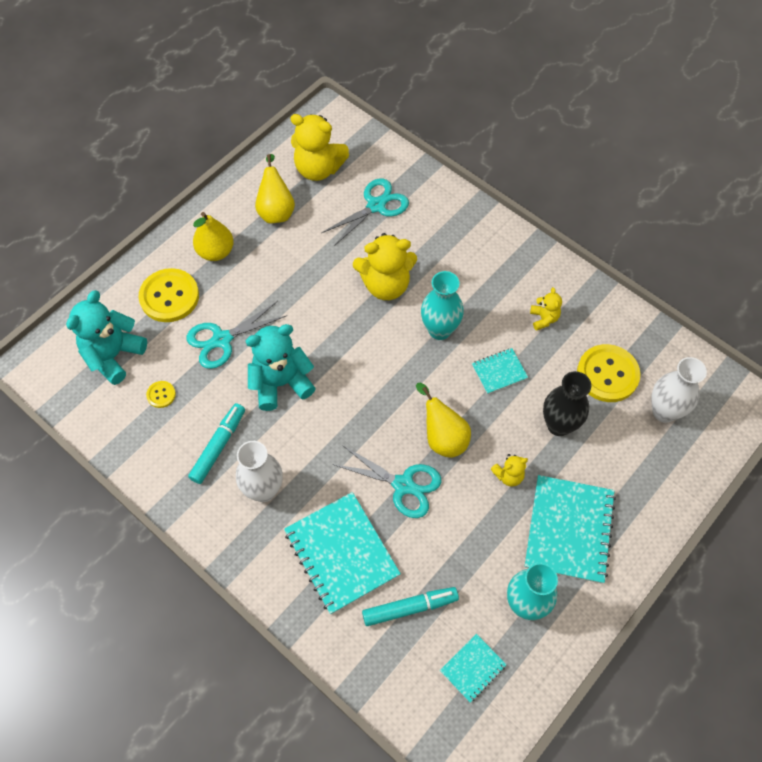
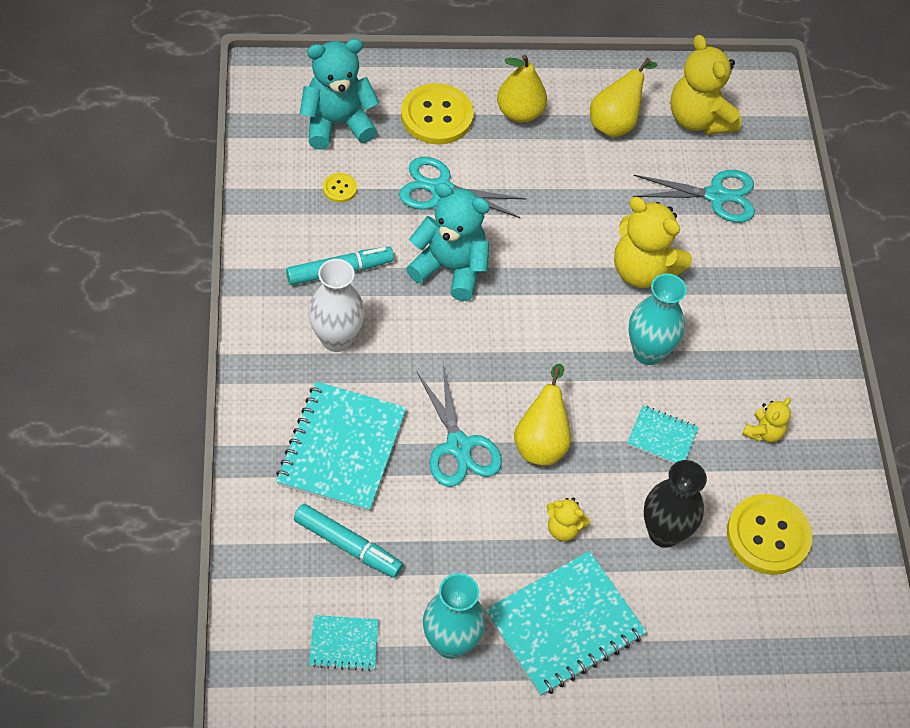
camera: 40 degrees right, 5 degrees down
(664, 411) = (786, 619): white vase -> none

